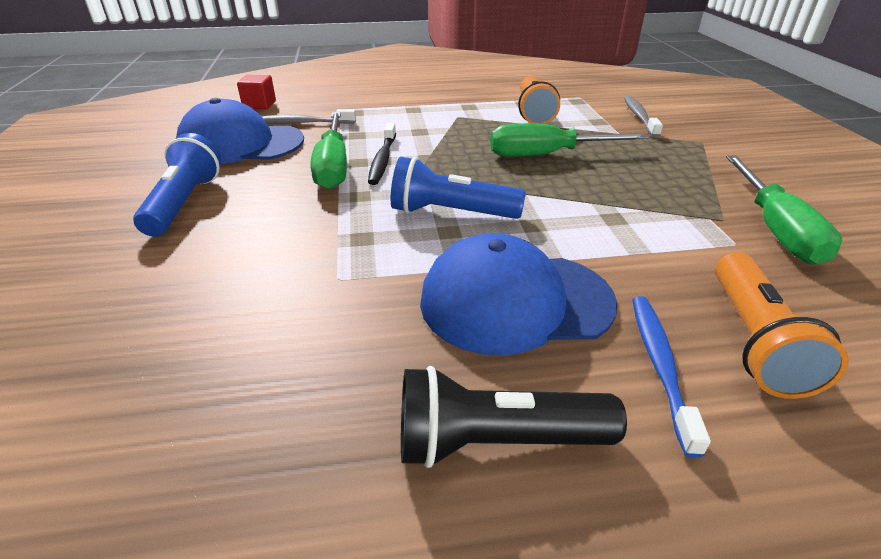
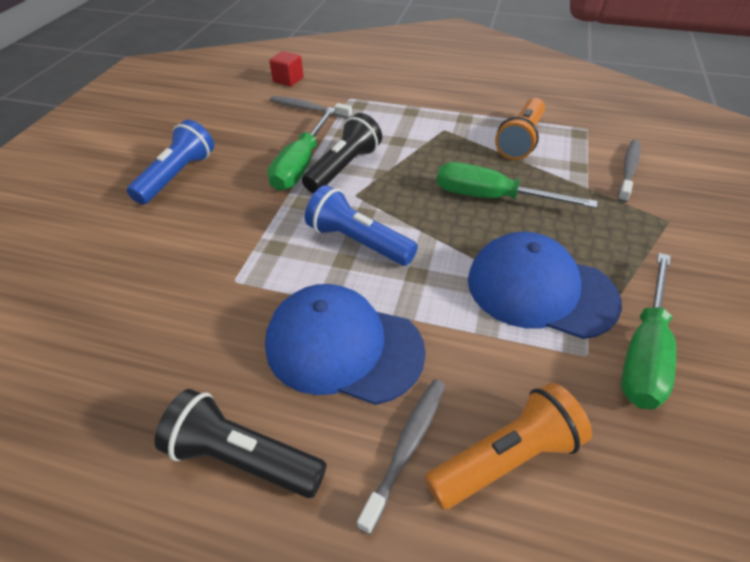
camera: 25 degrees right, 10 degrees up
(241, 144) = (249, 123): blue cap -> blue cap (540, 290)
(382, 160) = (344, 167): black toothbrush -> black flashlight
(660, 365) = (407, 447): blue toothbrush -> grey toothbrush
(754, 340) = (506, 458): orange flashlight -> orange flashlight turned 150 degrees counterclockwise

